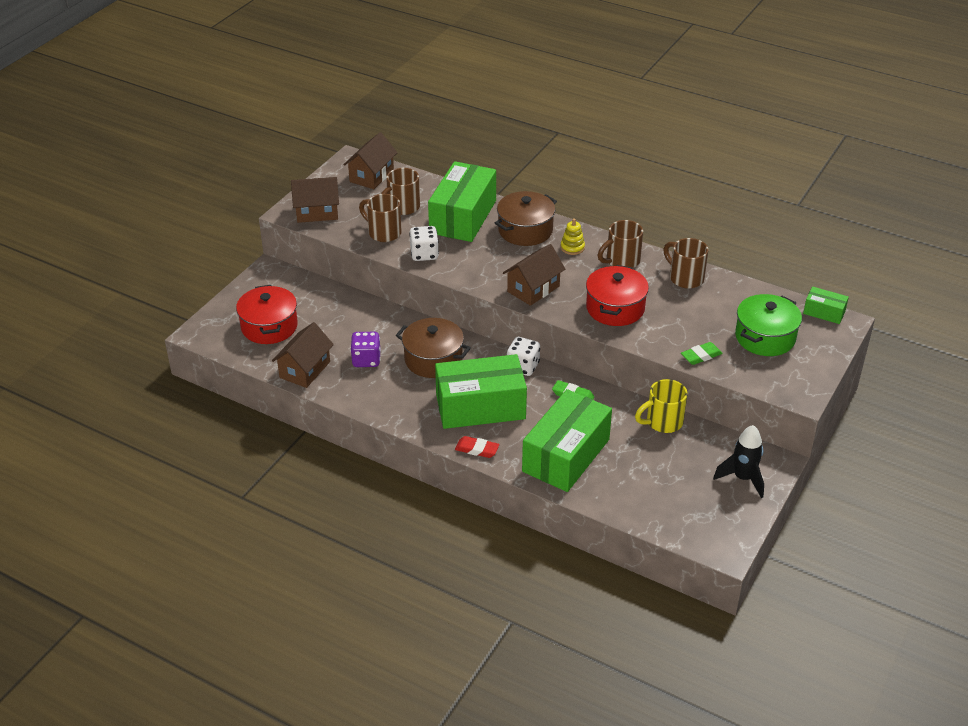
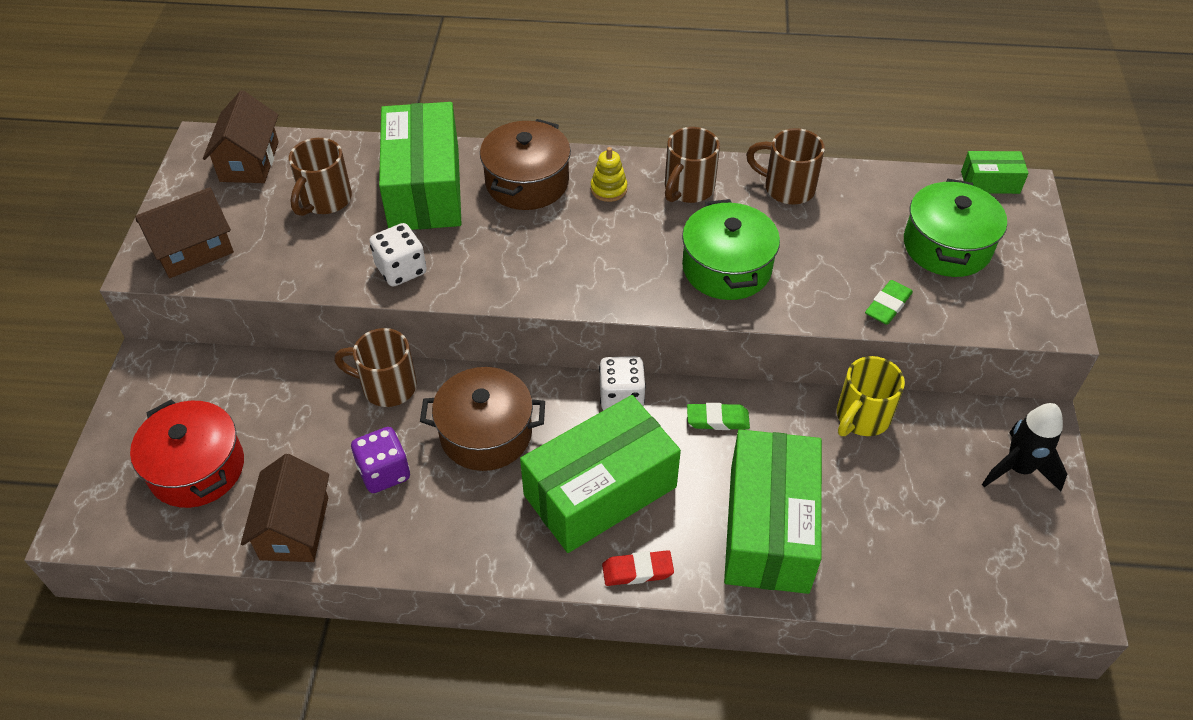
camera: 25 degrees left, 10 degrees up
(383, 232) = (318, 252): brown mug -> brown mug (387, 386)
(533, 289) = (594, 275): brown house -> none
(615, 308) = (726, 268): red pot -> green pot

